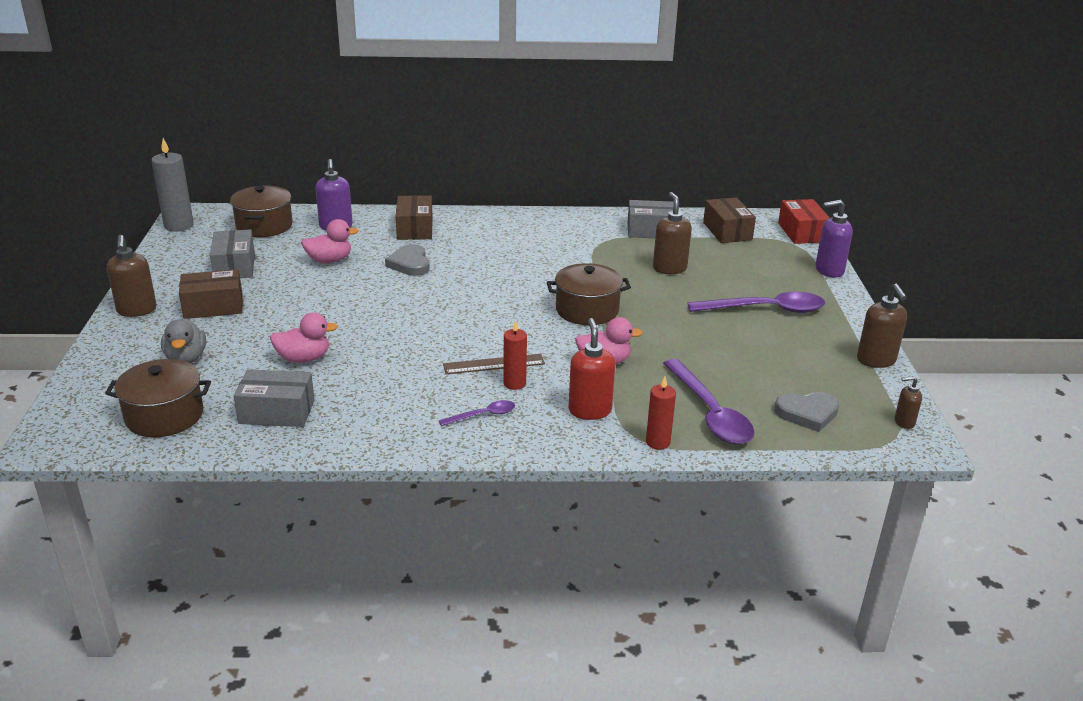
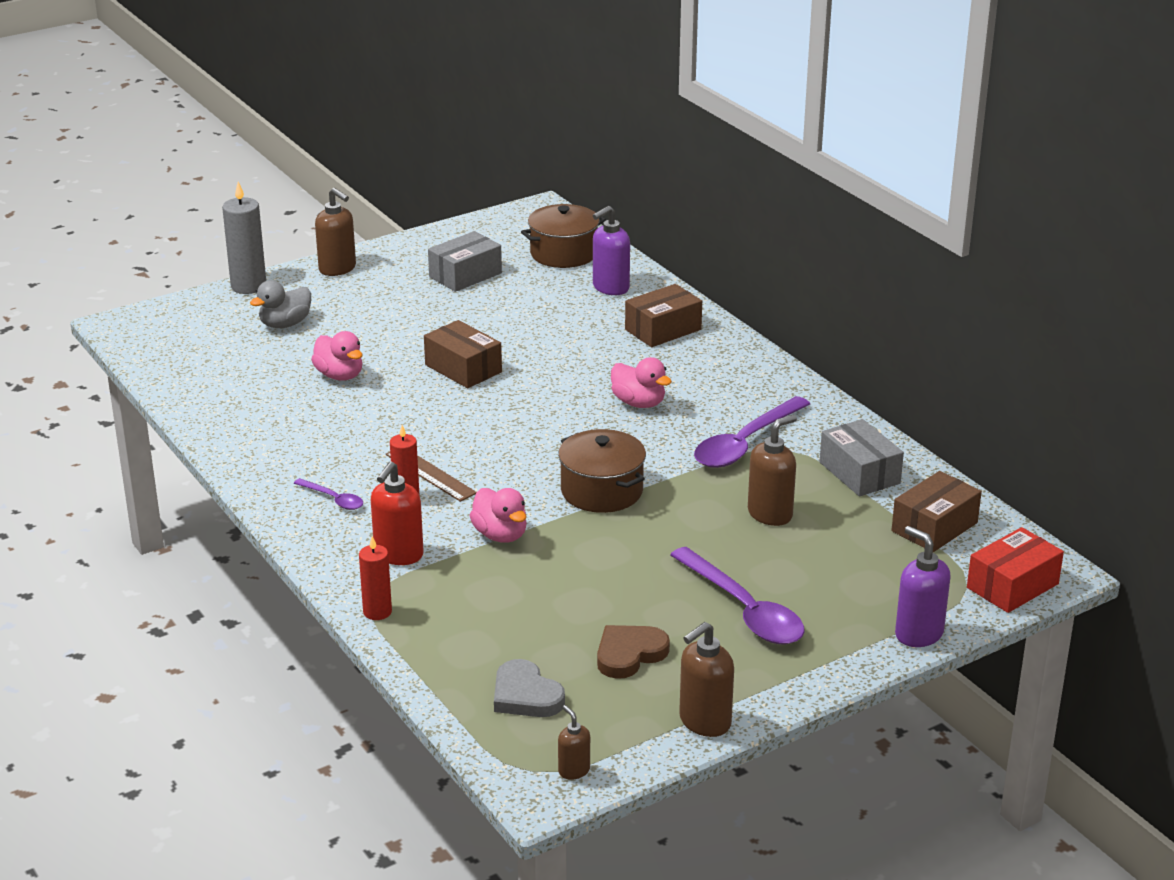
camera: 60 degrees right, 0 degrees up
(137, 310) = (338, 269): brown soap dispenser -> brown soap dispenser turned 90 degrees counterclockwise
(164, 416) = (193, 353): brown pot -> none
(179, 225) = (510, 216): grey candle -> grey candle (248, 286)
(213, 306) = (382, 298): brown box -> brown box (463, 368)
(277, 412) = (244, 398): grey box -> none
(329, 260) = (534, 314): pink duck -> pink duck (639, 403)
(410, 264) = (580, 356): grey heart -> none
(589, 410) = (398, 555): red soap dispenser -> red soap dispenser turned 150 degrees clockwise
(709, 413) = (464, 629): purple spoon -> purple spoon (745, 443)
(786, 361) = (629, 654): none -> brown heart

